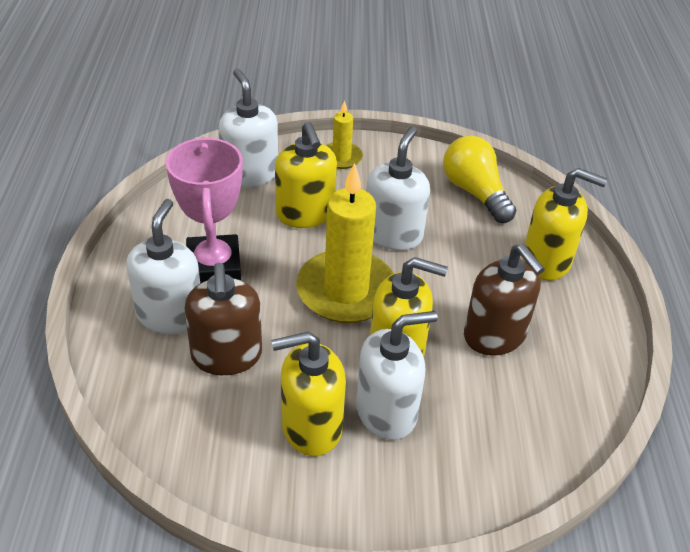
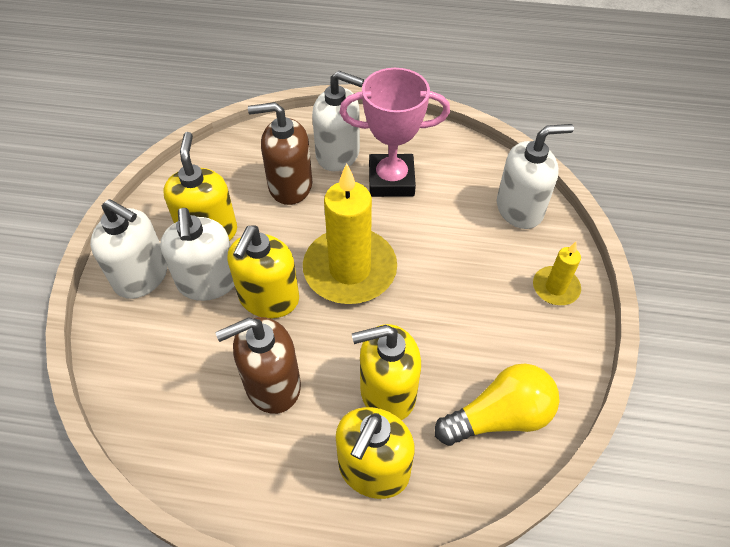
camera: 100 degrees right, 10 degrees up
(305, 214) = (459, 248): yellow soap dispenser -> yellow soap dispenser (387, 392)
(393, 234) = (426, 319): white soap dispenser -> white soap dispenser (142, 276)

